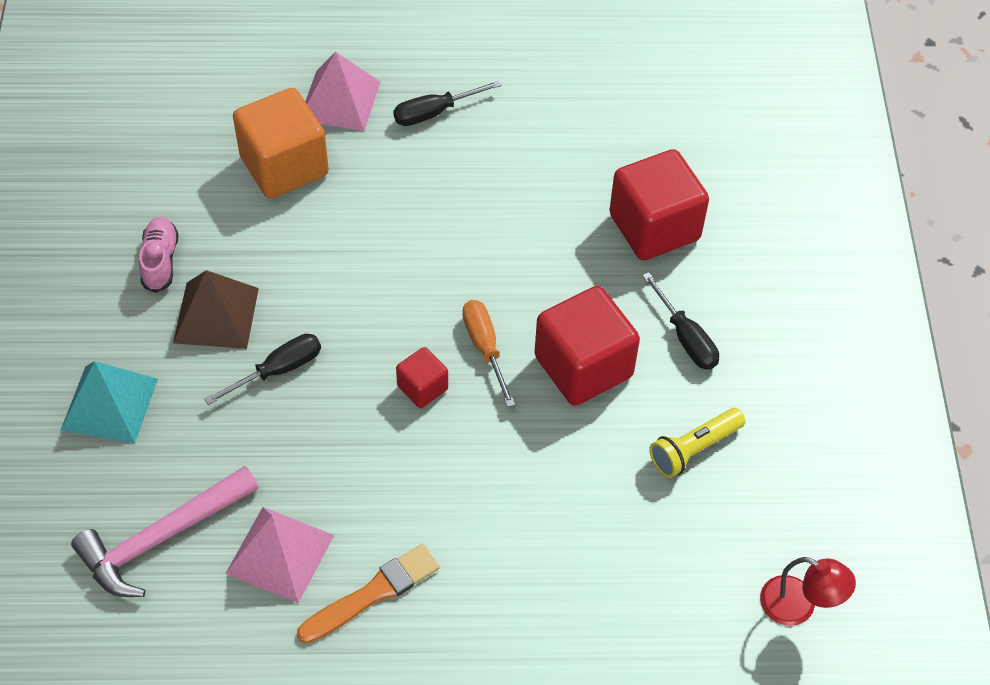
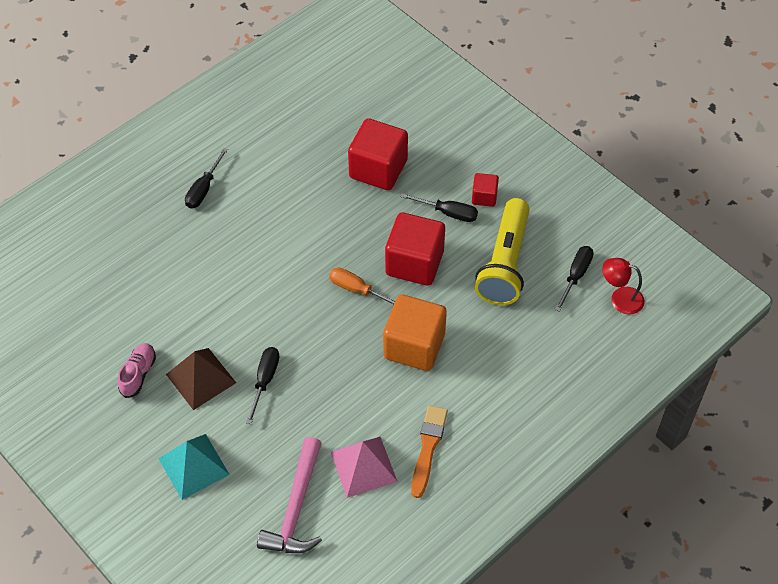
camera: 40 degrees left, 0 degrees up
(160, 261) = (138, 374): pink shoe -> pink shoe turned 60 degrees clockwise
(284, 166) = (152, 275): orange cube -> orange cube (414, 346)
(339, 100) = (144, 218): pink pyramid -> none
(422, 388) = (347, 333): red cube -> red cube (484, 197)
(694, 449) = (505, 263): yellow flashlight -> yellow flashlight, size x1.83
(769, 533) = (576, 276): none -> black screwdriver
(798, 606) = (620, 299): red lamp -> red lamp turned 150 degrees counterclockwise

